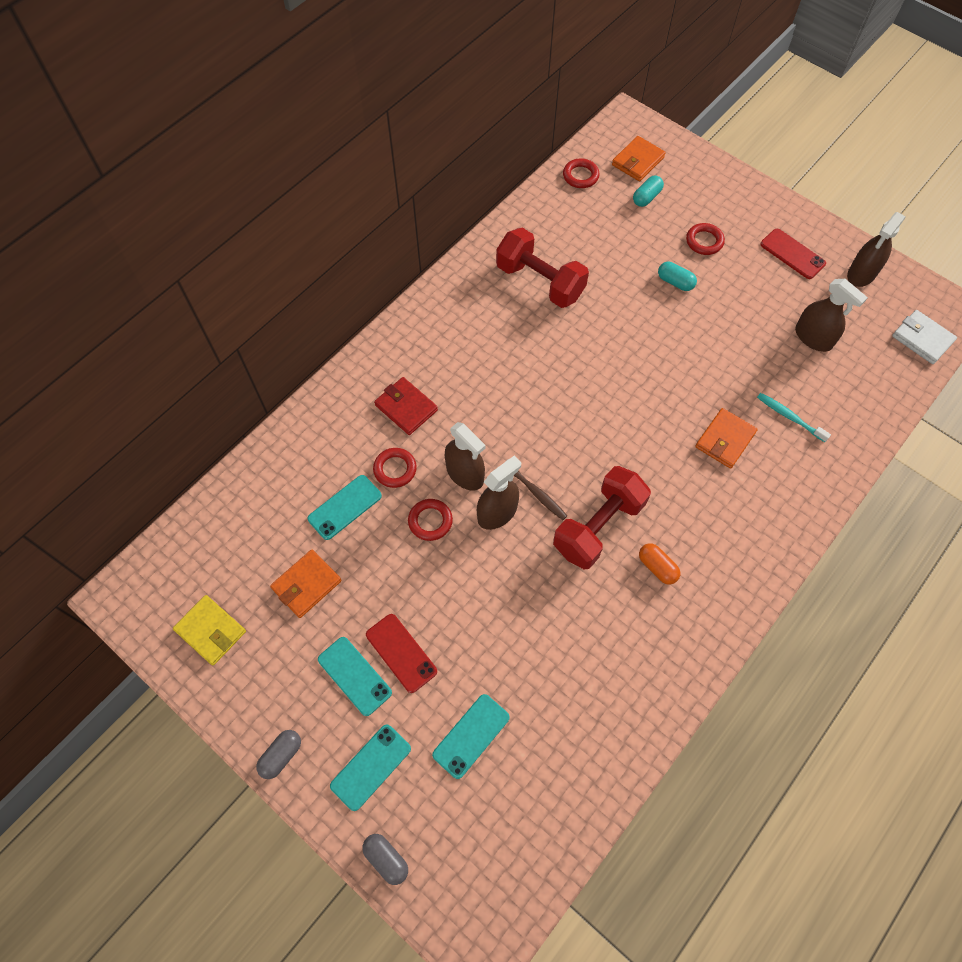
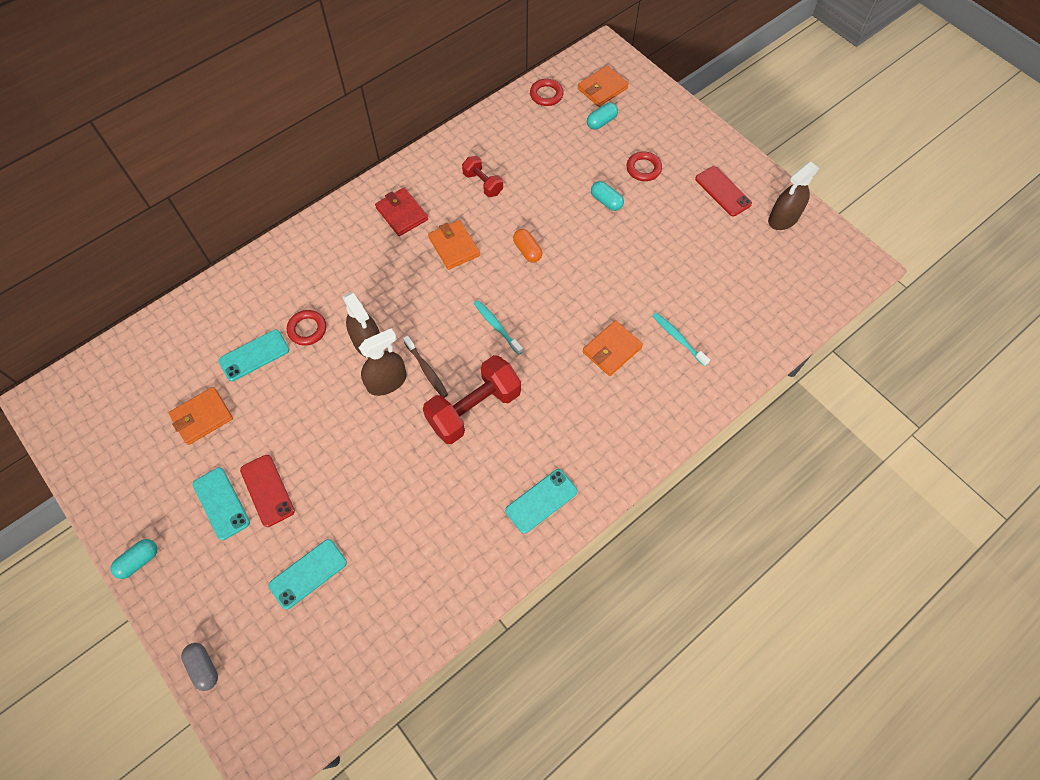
camera: 10 degrees right, 0 degrees up
(211, 631) = (109, 443): yellow wallet -> none
(281, 755) = (139, 561): grey capsule -> turquoise capsule
(371, 767) = (213, 585): turquoise phone -> turquoise phone (541, 501)
(406, 408) = (332, 277): red wallet -> red wallet (402, 214)
(430, 521) = (325, 379): red ring -> none
(528, 354) = (454, 246): none -> orange wallet
(540, 281) = (483, 183): red dumbbell -> red dumbbell, size x0.54
(597, 434) = (496, 326): none -> turquoise toothbrush
(657, 567) = (517, 454): orange capsule -> orange capsule (527, 250)
(813, 338) = (721, 270): brown spray bottle -> none
(922, 339) = (824, 286): white wallet -> none

